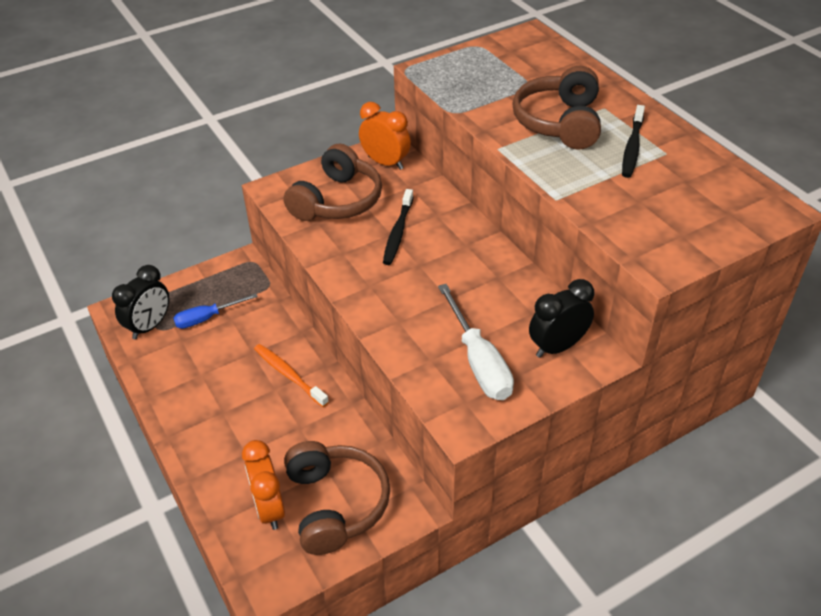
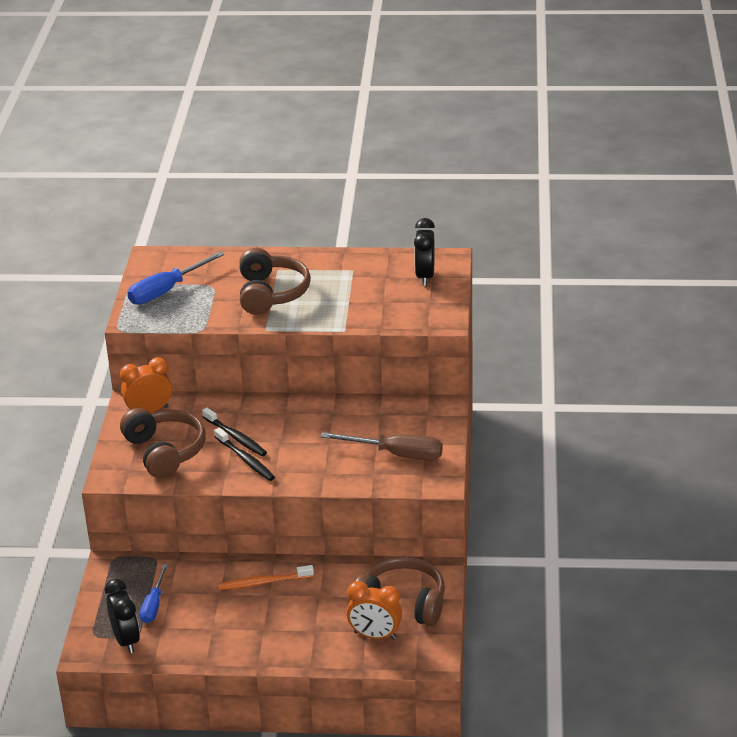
camera: 55 degrees left, 10 degrees down
(478, 362) = (397, 454): white screwdriver -> brown screwdriver
(491, 65) = (166, 290): none -> blue screwdriver
(557, 347) = (419, 418): black clock -> black clock (425, 276)
(560, 123) = (271, 293): brown headphones -> brown headphones turned 135 degrees counterclockwise
(632, 147) = (331, 279): black toothbrush -> black toothbrush (245, 459)

